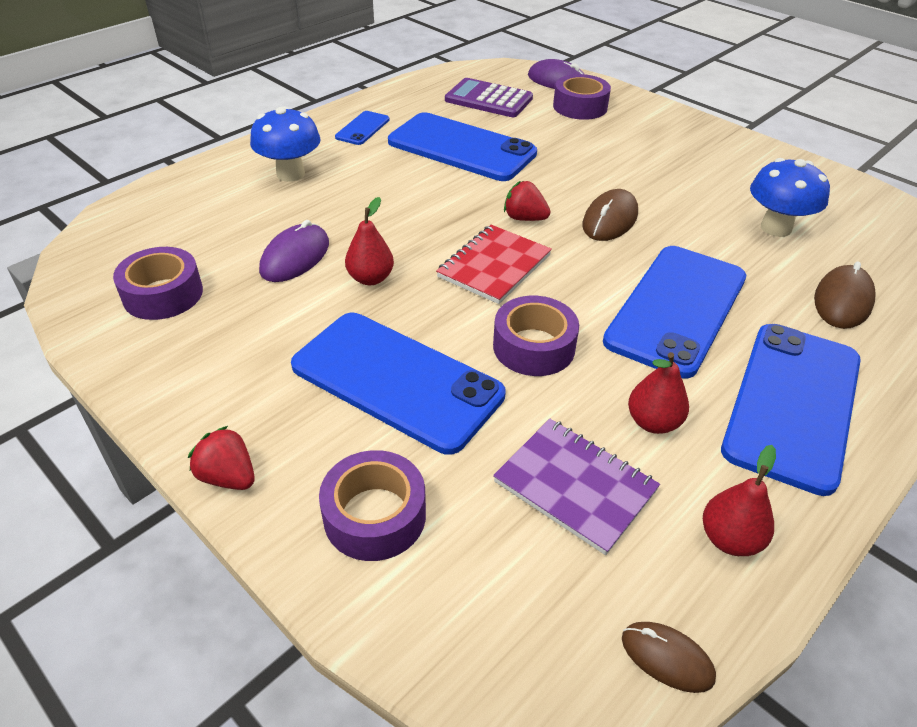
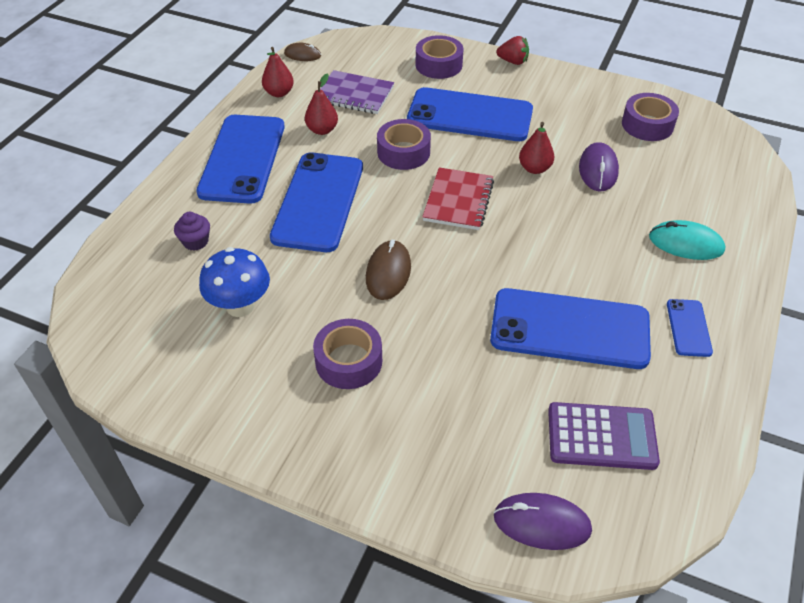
camera: 160 degrees right, 5 degrees up
(290, 174) = (686, 244): blue mushroom -> turquoise mouse
(524, 218) = (459, 253): red strawberry -> none
(580, 107) = (484, 460): purple tape -> purple tape (348, 361)
(842, 301) = (195, 241): brown mouse -> purple cupcake

